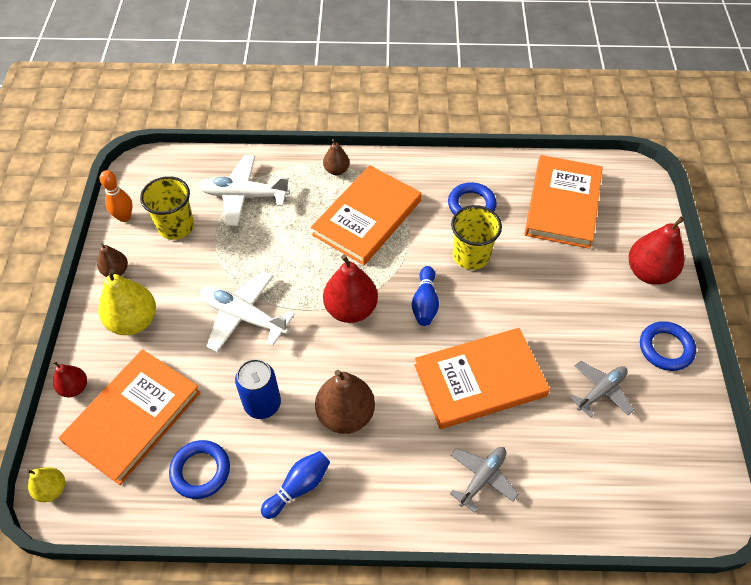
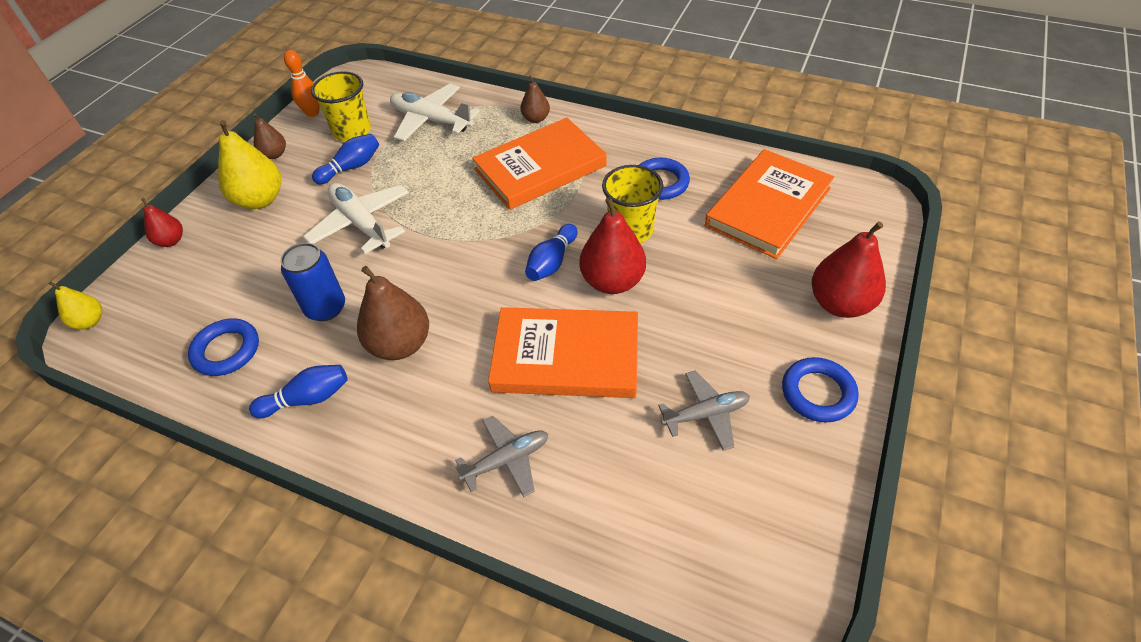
camera: 25 degrees right, 5 degrees down
(133, 417) = (201, 282): orange book -> none
(199, 264) = (351, 167): none -> blue bowling pin
(351, 309) = (470, 246): red pear -> red pear (612, 281)

